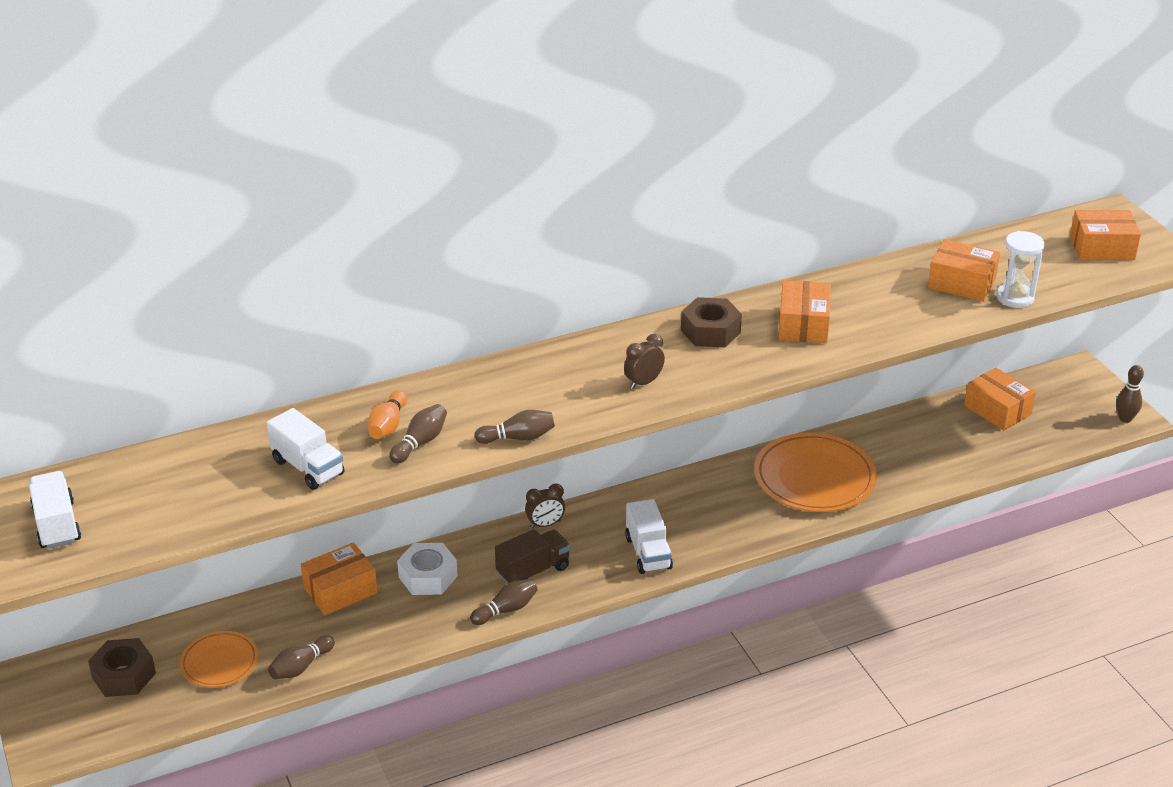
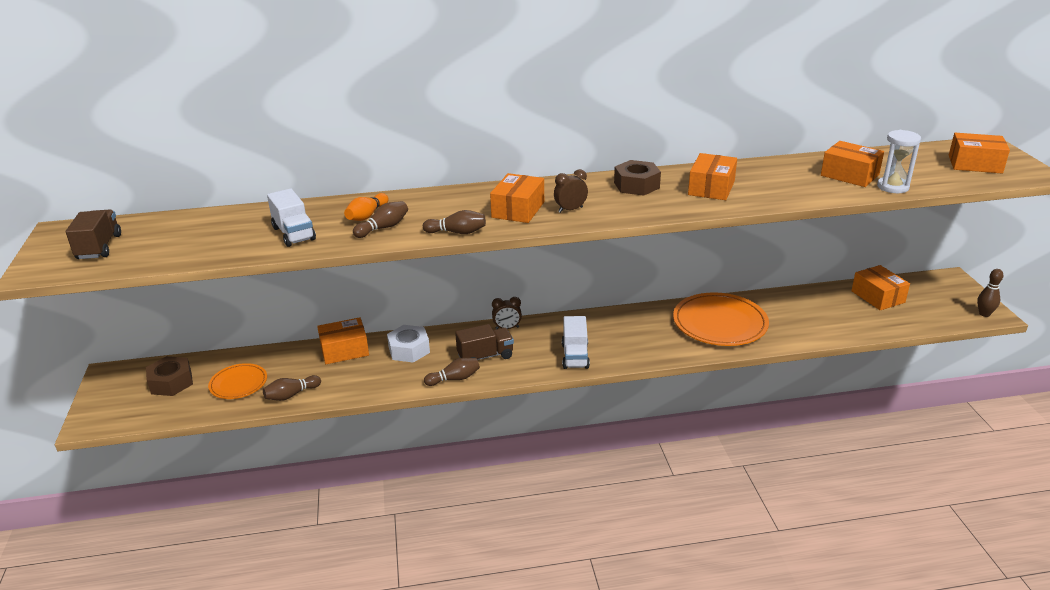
camera: 15 degrees right, 5 degrees down
(57, 524) = (99, 247): white truck -> brown truck
(578, 391) = (518, 210): none -> orange box

